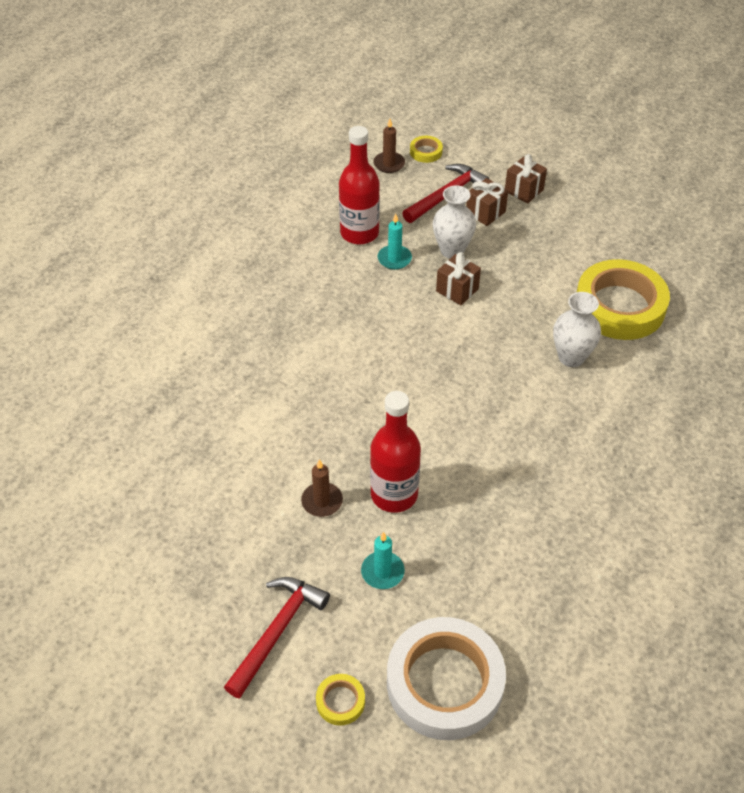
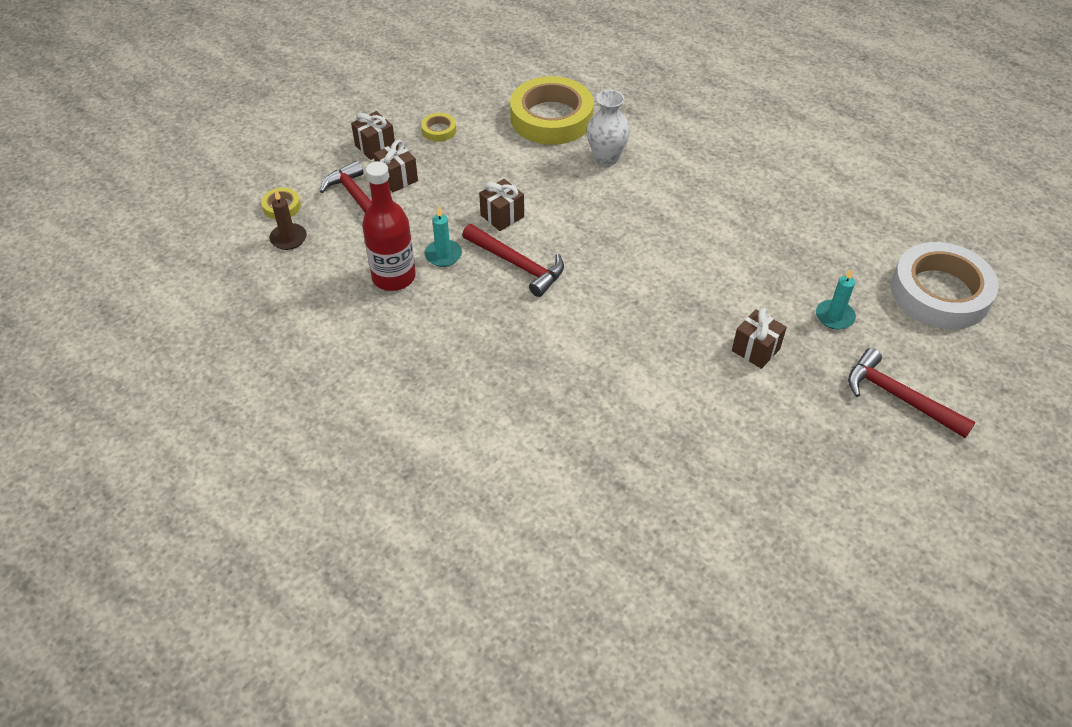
camera: 80 degrees left, 0 degrees up
(322, 501) = (755, 349): brown candle -> brown gift
(340, 701) = (964, 360): yellow tape -> yellow tape (439, 130)
(394, 494) = (751, 297): red bottle -> none
(395, 309) = (517, 264): none -> red hammer
(452, 250) = (444, 211): white vase -> none

